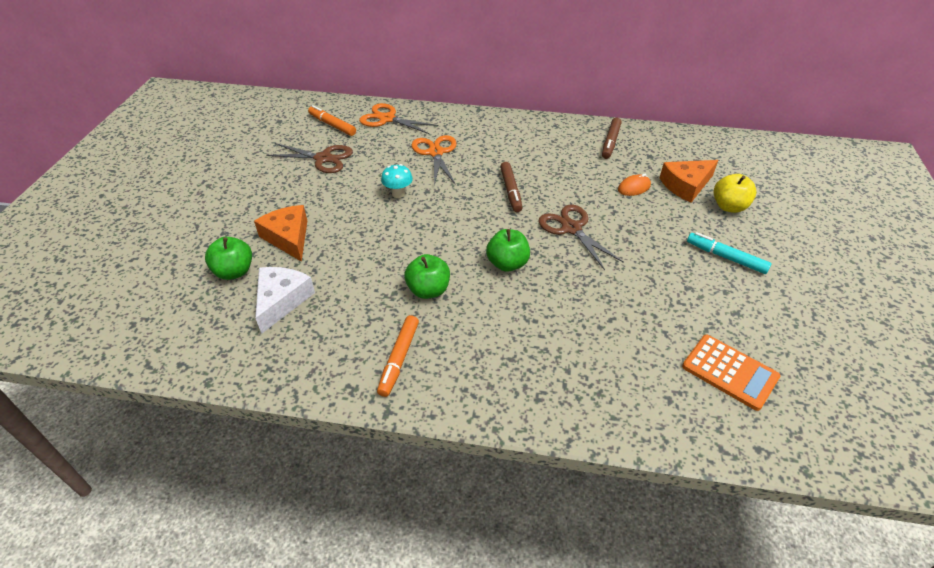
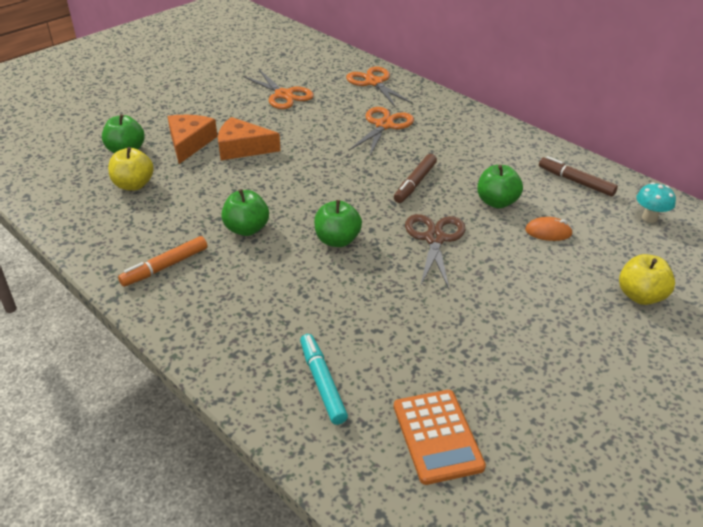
camera: 35 degrees right, 5 degrees down
(281, 300) = (134, 185): white cheese -> yellow apple
(323, 158) = (283, 95): brown scissors -> orange scissors
(332, 125) = (321, 71): orange marker -> none
(398, 194) = (311, 145): turquoise mushroom -> turquoise mushroom (649, 218)
(580, 180) = (496, 202): none -> green apple
(610, 142) = (575, 181): brown marker -> brown marker turned 75 degrees clockwise
(686, 185) = (613, 255): orange cheese -> orange cheese (242, 148)
(726, 257) = (571, 339): turquoise marker -> turquoise marker (322, 382)

